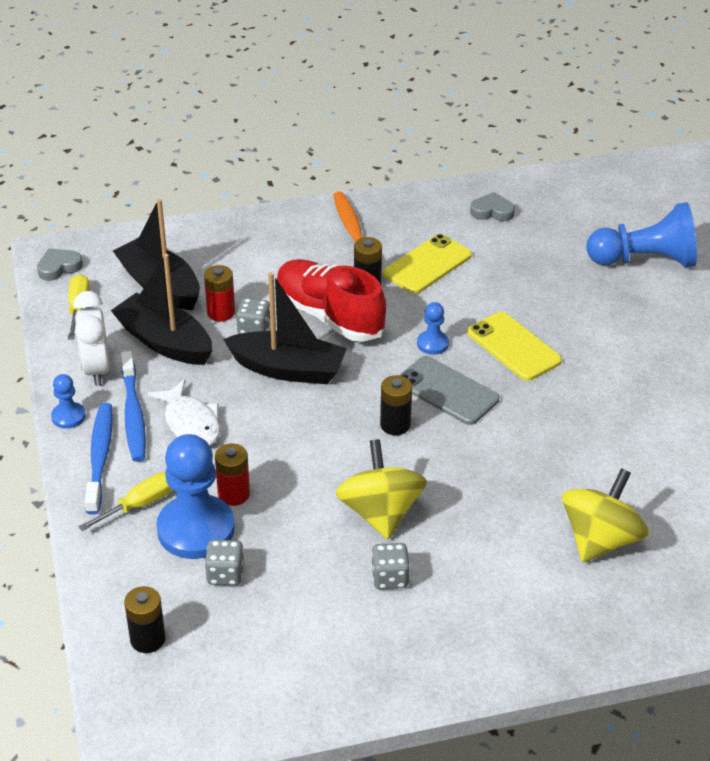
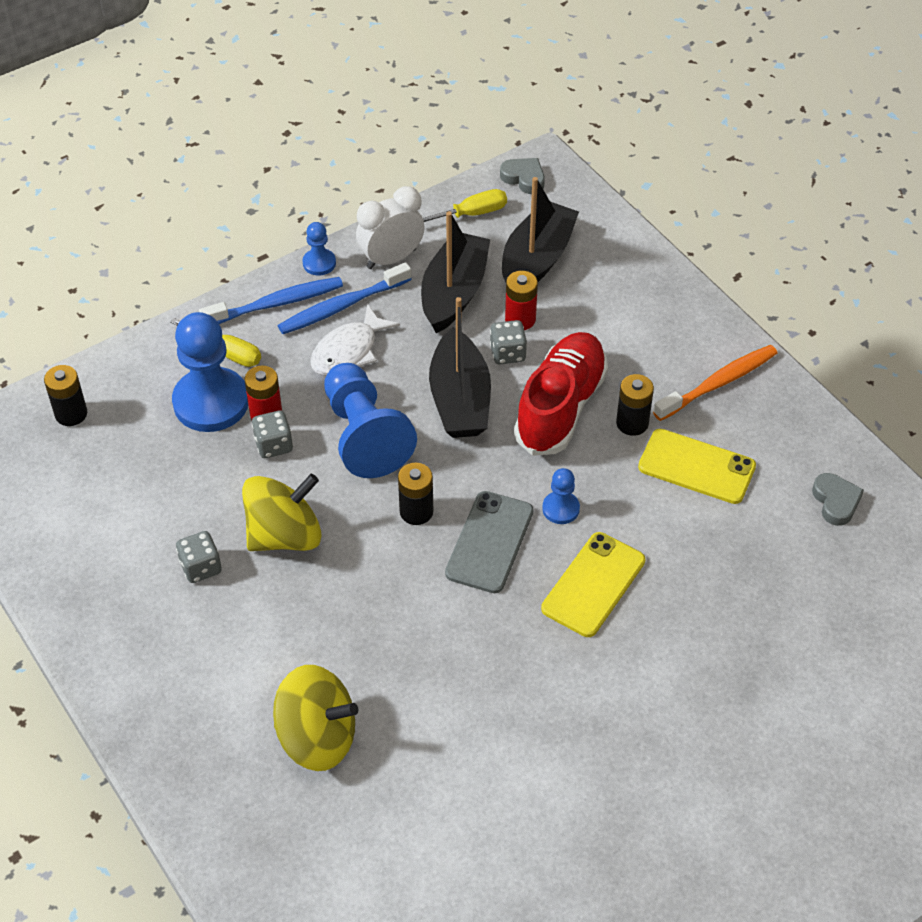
camera: 70 degrees right, 10 degrees up
(225, 574) = (163, 442): grey dice -> grey dice (273, 445)
(644, 260) = (831, 683): blue pawn -> blue pawn (364, 435)

